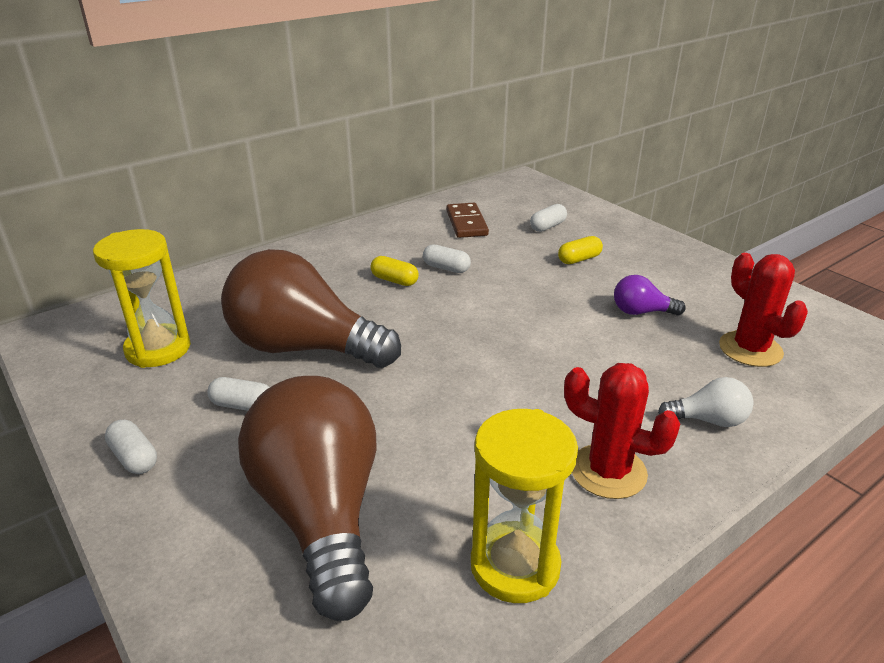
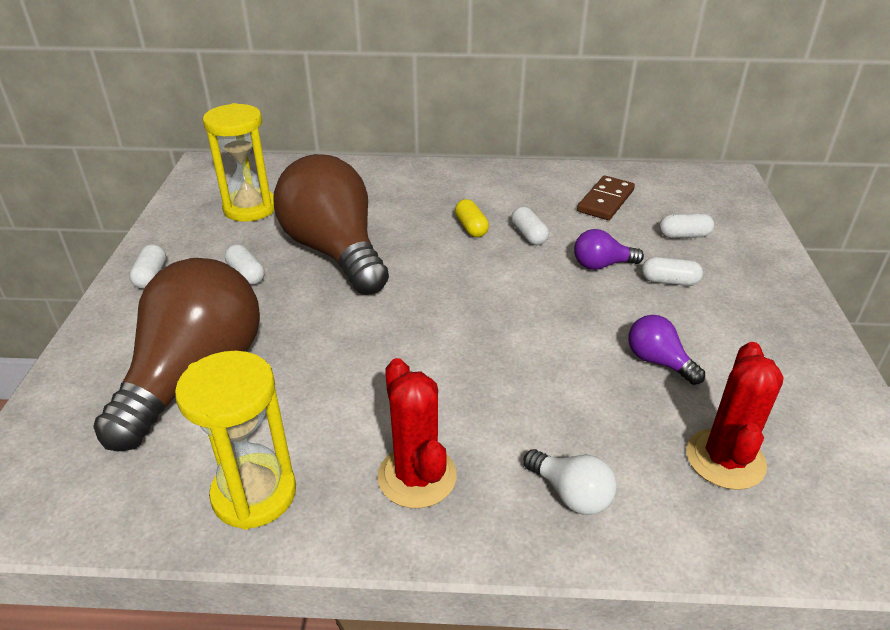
camera: 40 degrees right, 5 degrees up
(524, 267) = (601, 265): none -> purple light bulb
(579, 259) = (669, 281): yellow capsule -> white capsule

